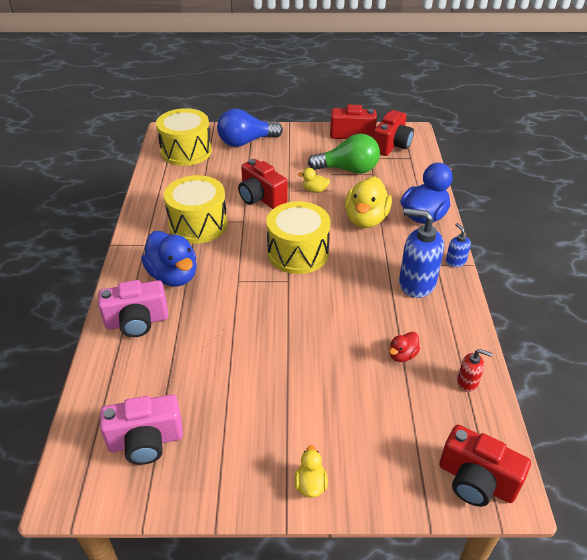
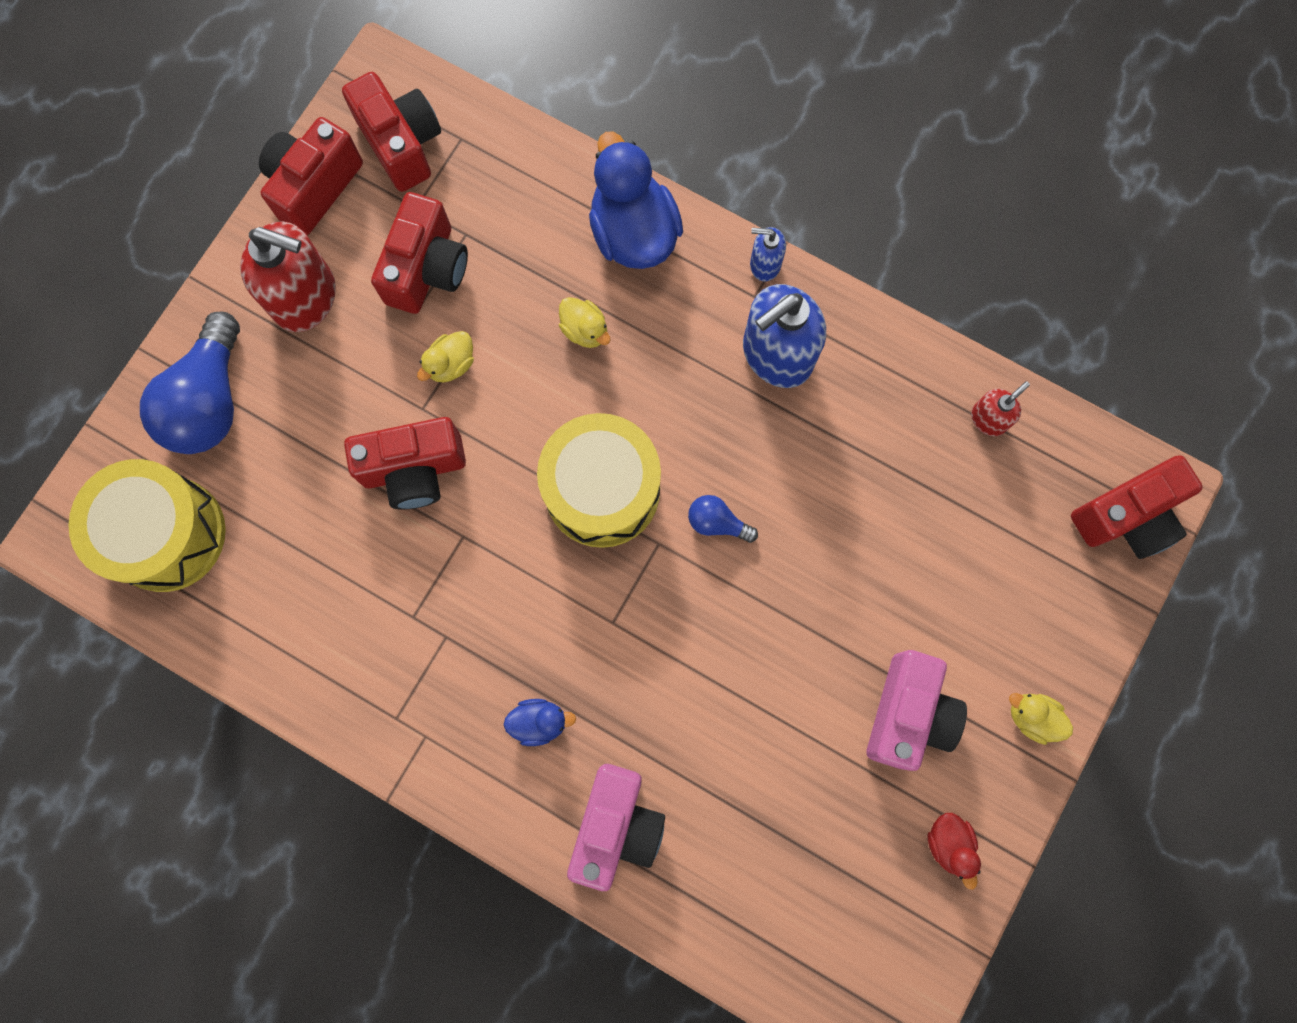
camera: 60 degrees left, 35 degrees up
(146, 441) = (858, 901): pink camera -> pink camera (908, 713)
(173, 276) = (539, 722): blue duck -> blue duck, size x0.49
(198, 224) = (424, 619): yellow drum -> none
(307, 147) = (306, 298): none -> red soap dispenser
(315, 296) = (717, 523): none -> blue light bulb
(348, 170) = (427, 269): green light bulb -> red camera
(366, 219) = (585, 330): yellow duck -> yellow duck, size x0.49
(402, 355) = (898, 471): red duck -> red duck (948, 843)

